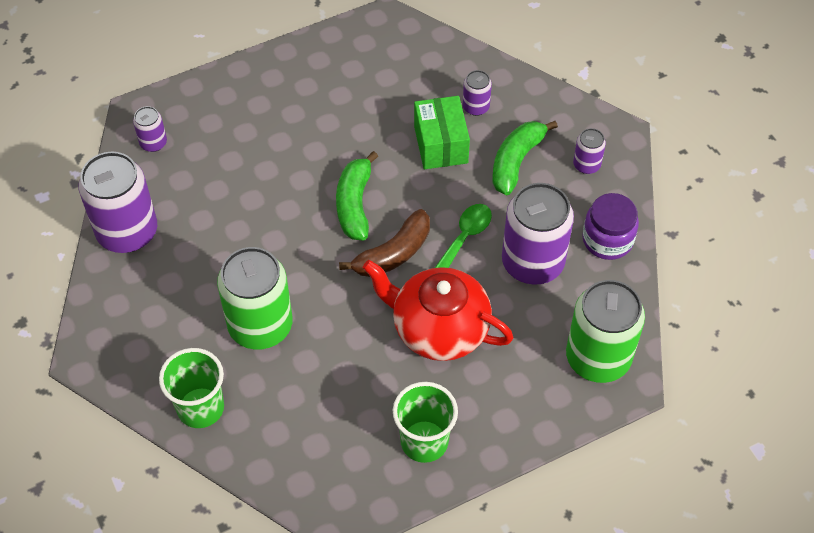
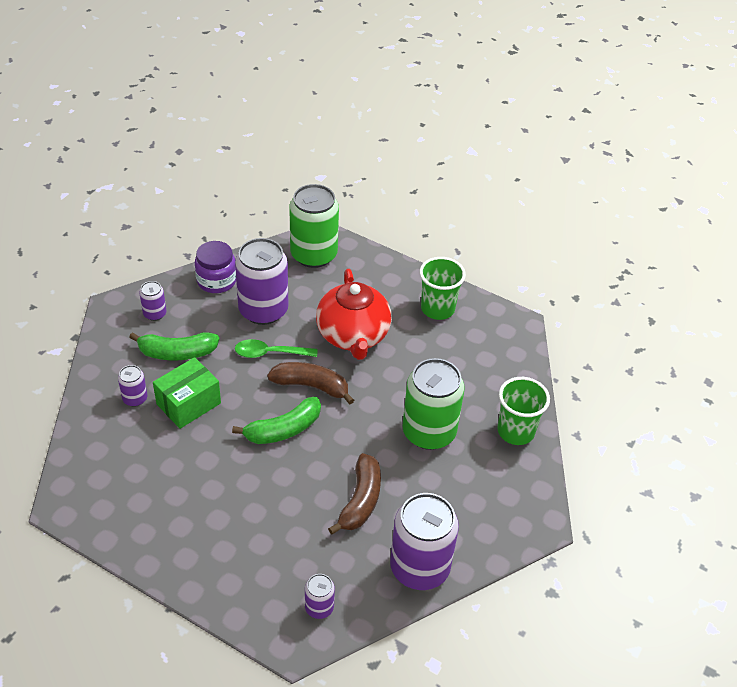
camera: 125 degrees left, 10 degrees down
(228, 224) = (361, 501): none -> brown banana

